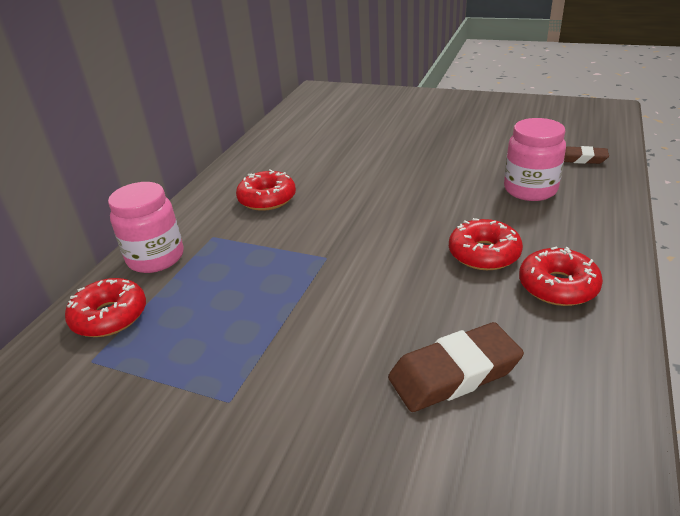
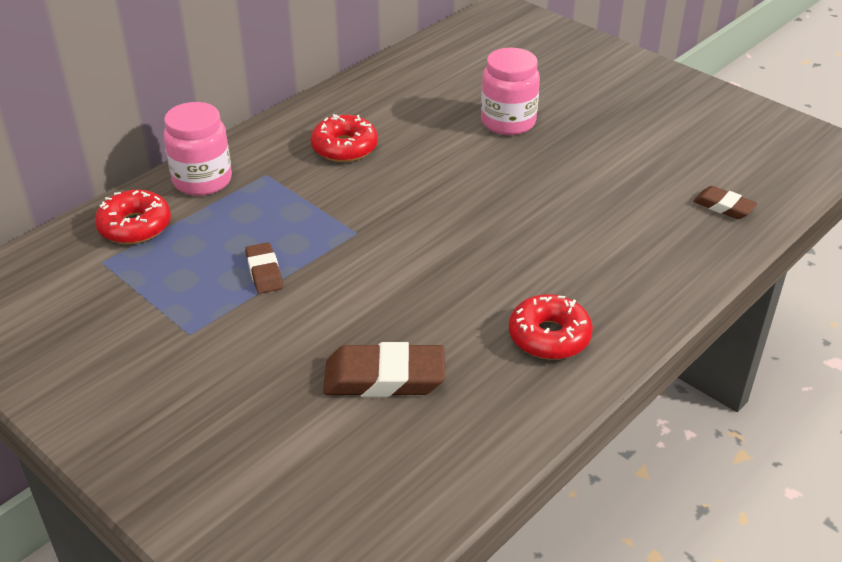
camera: 20 degrees right, 5 degrees up
(266, 316) = (264, 272): none -> brown eraser
(484, 254) = (509, 280): red donut -> none
(530, 189) = (625, 226): pink jar -> pink jar (508, 122)

